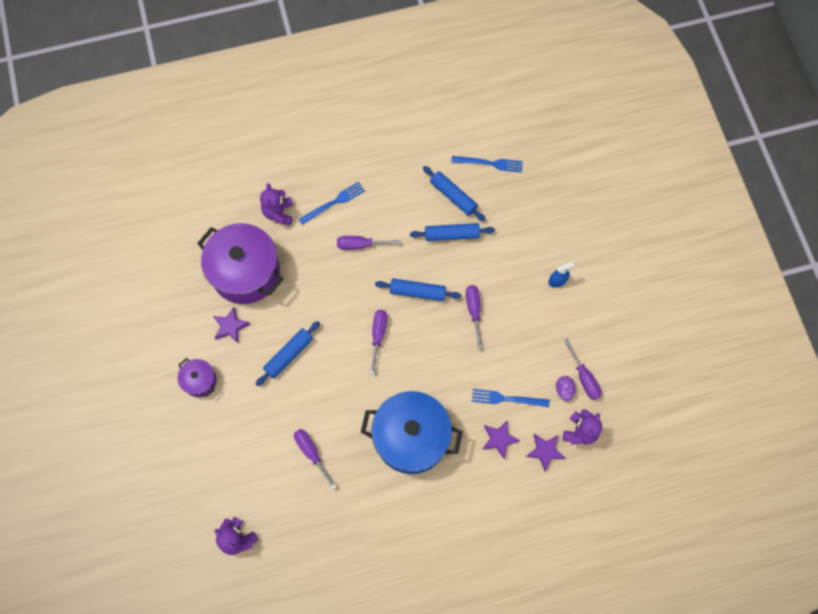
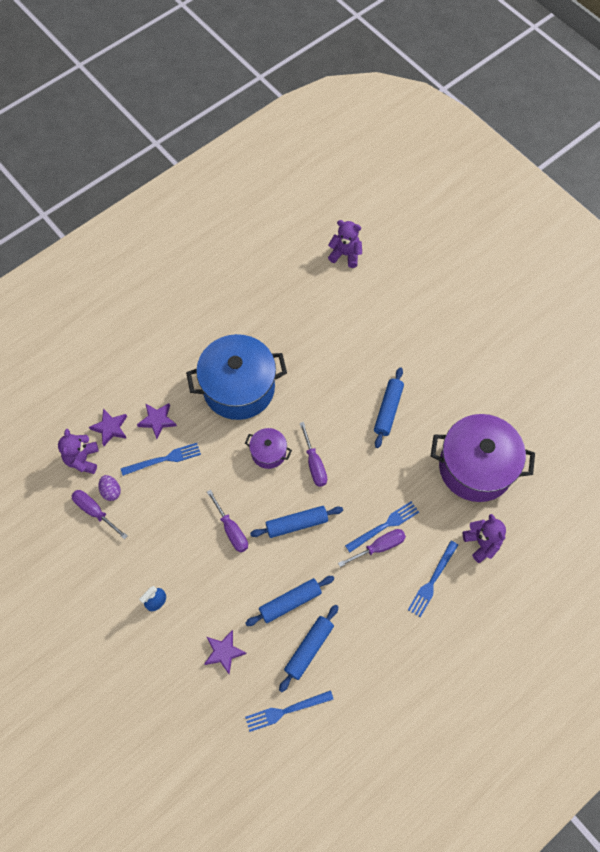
camera: 155 degrees right, 5 degrees down
(200, 381) = (453, 354): purple pot -> purple pot (268, 453)
(230, 326) = (457, 411): purple star -> purple star (224, 652)
(311, 453) = (320, 339): purple screwdriver -> none
(347, 259) = (384, 526): none -> blue fork
(453, 196) = (309, 649): blue rolling pin -> blue rolling pin turned 75 degrees counterclockwise

